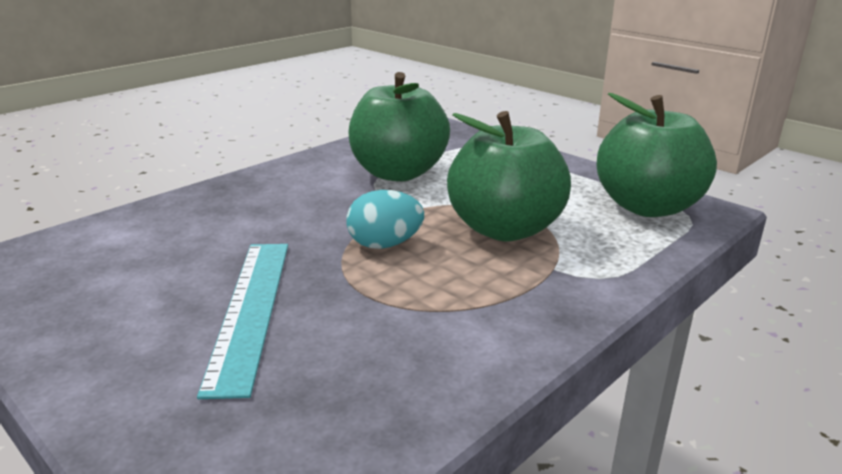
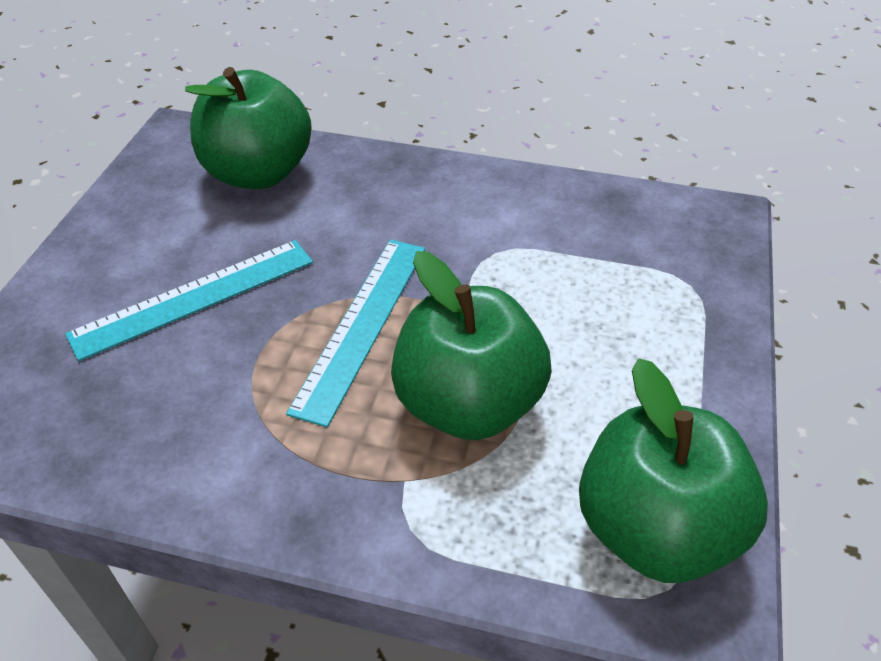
camera: 60 degrees right, 20 degrees up
(385, 245) = (361, 325): turquoise egg -> turquoise ruler
(398, 173) = (540, 258): green apple -> green apple (258, 173)

